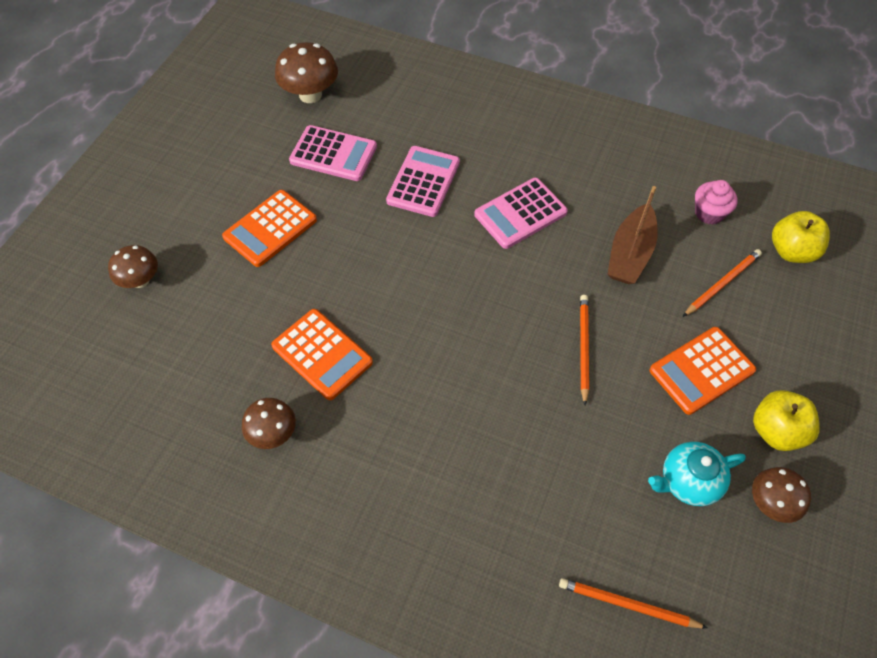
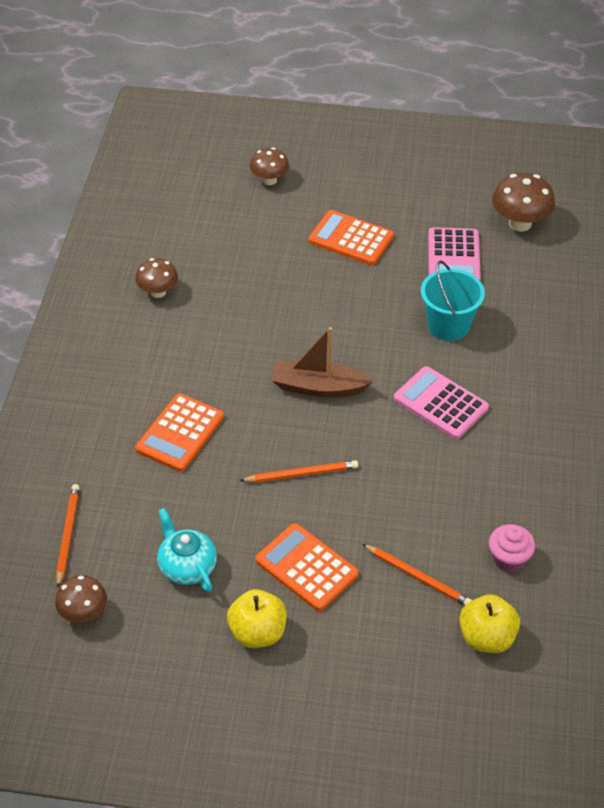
camera: 75 degrees right, 10 degrees down
(322, 354) = (237, 302): orange calculator -> orange calculator (180, 433)
(423, 182) = (448, 325): pink calculator -> turquoise bucket
(630, 254) = (425, 496): brown boat -> brown boat (318, 387)
(771, 503) = (181, 631): brown mushroom -> brown mushroom (83, 613)

